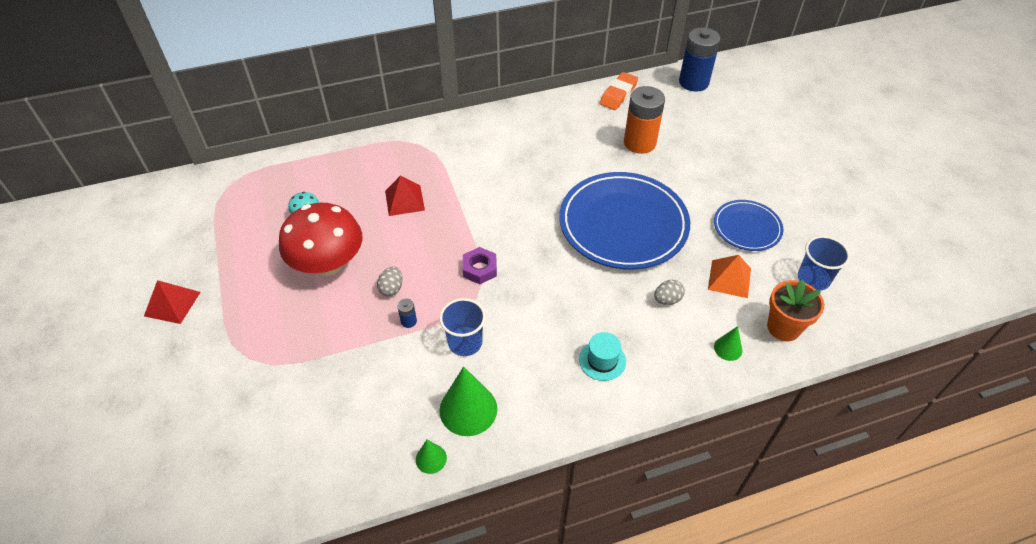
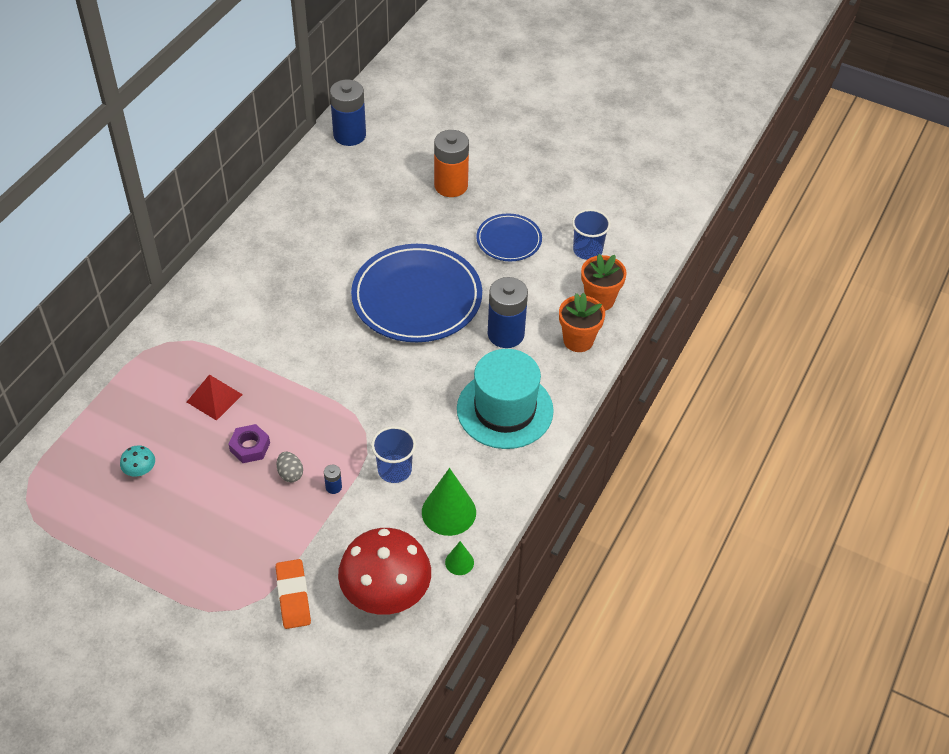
camera: 45 degrees left, 0 degrees up
(172, 303) = (111, 624): red pyramid -> none
(328, 264) = (212, 494): red mushroom -> red mushroom (386, 593)
(480, 269) = (344, 409): purple nut -> purple nut (250, 447)
(602, 360) = (505, 409): turquoise hat -> turquoise hat, size x2.21
(618, 94) = (297, 184): orange eraser -> orange eraser (293, 596)
(639, 143) = (360, 219): orange battery -> orange battery (451, 186)
(667, 299) = (506, 334): grey egg -> blue battery
(728, 348) = (578, 340): green cone -> orange flower pot
(729, 278) = (533, 288): orange pyramid -> none

